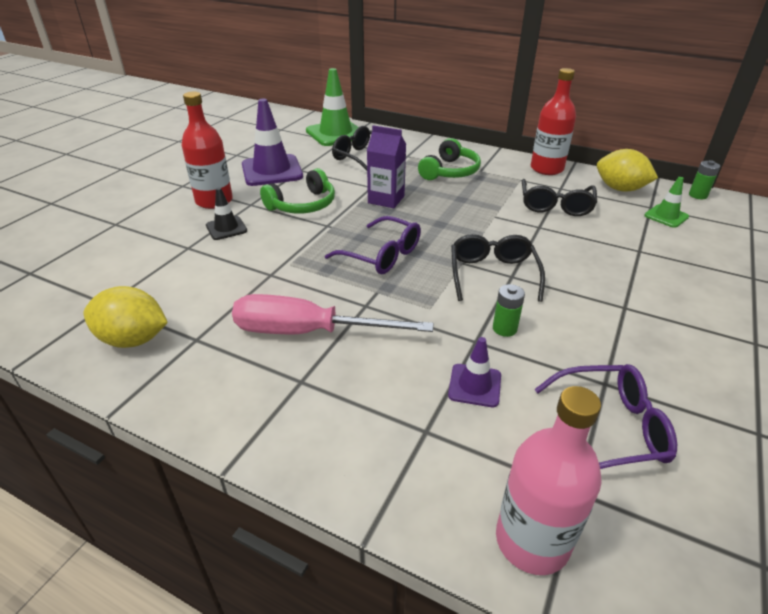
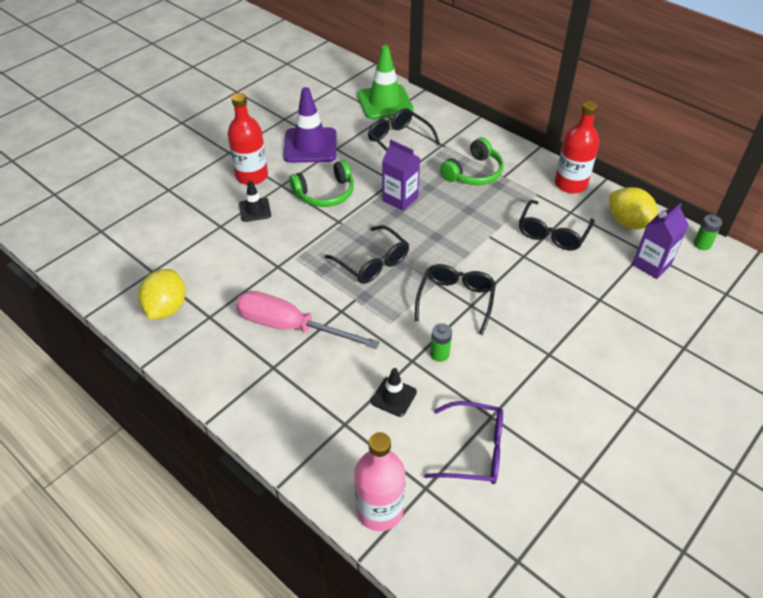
camera: 15 degrees right, 10 degrees up
(133, 339) = (166, 308): yellow lemon -> yellow lemon turned 75 degrees clockwise
(382, 255) = (372, 263): purple glasses -> black glasses
(474, 385) = (393, 397): purple traffic cone -> black traffic cone
(666, 216) = (651, 264): green traffic cone -> purple carton

